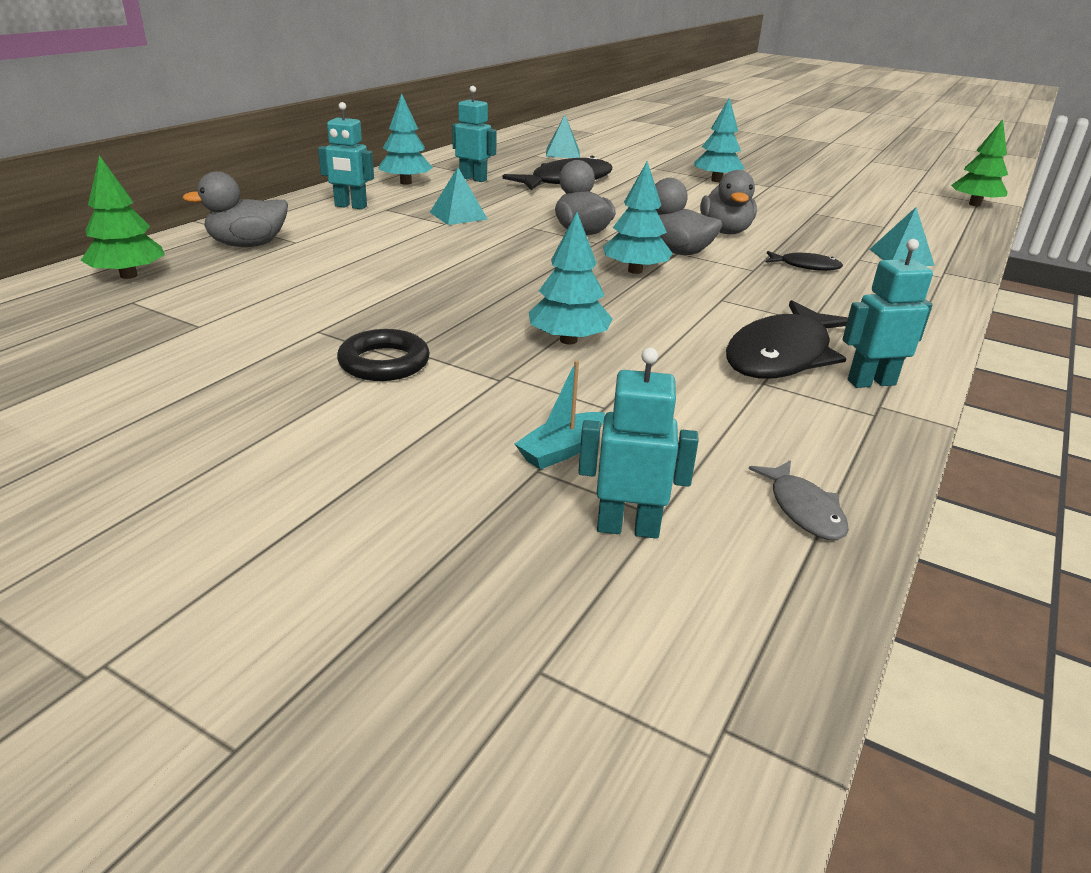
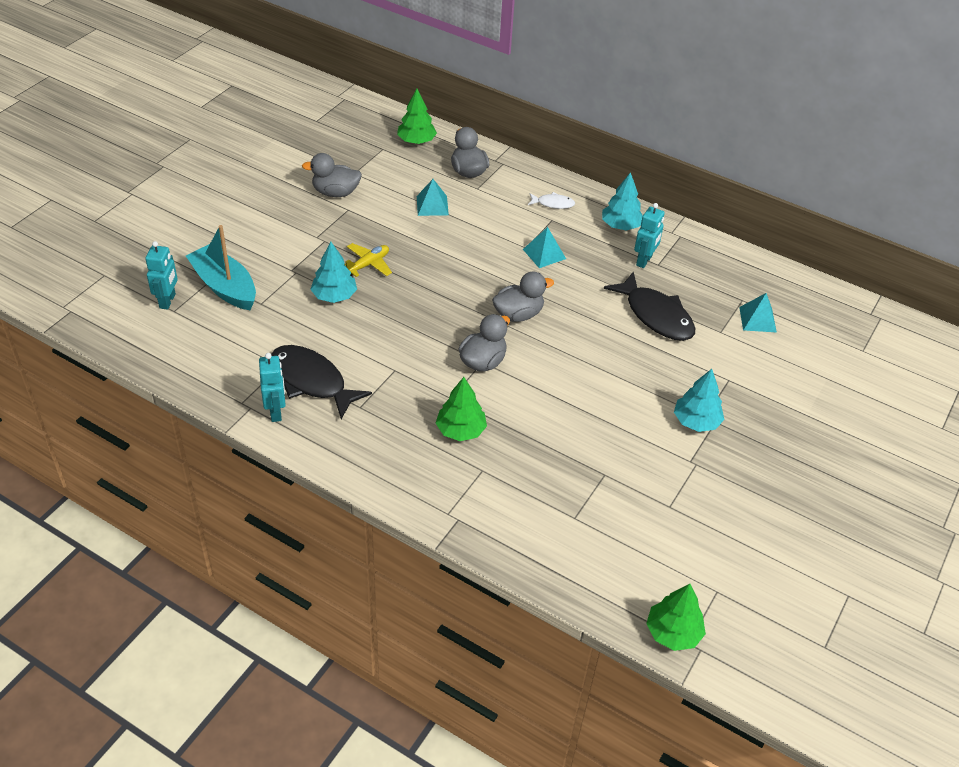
camera: 90 degrees right, 15 degrees up
(350, 206) = (553, 203): turquoise robot -> white fish
(384, 363) = (311, 233): black ring -> none
(482, 314) = (368, 264): none -> yellow plane
(561, 450) = (225, 287): turquoise boat -> turquoise boat, size x2.04
(635, 271) = (442, 334): turquoise tree -> none
(725, 231) = (536, 398): grey duck -> grey duck (335, 192)
(803, 509) = (168, 354): grey fish -> none
(805, 266) = (461, 430): black fish -> green tree
(901, 257) = (490, 501): turquoise pyramid -> turquoise pyramid (432, 205)

